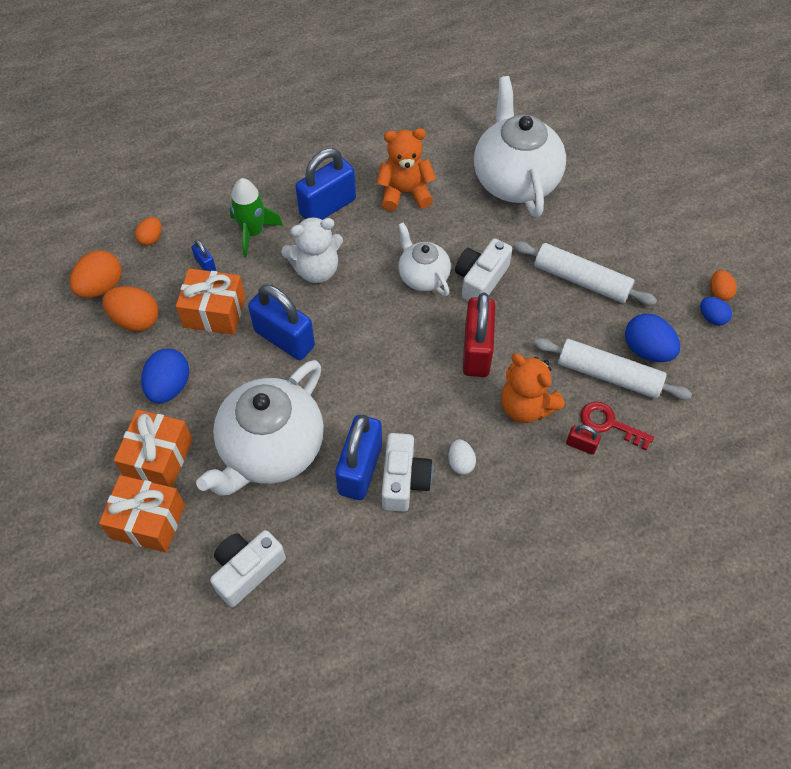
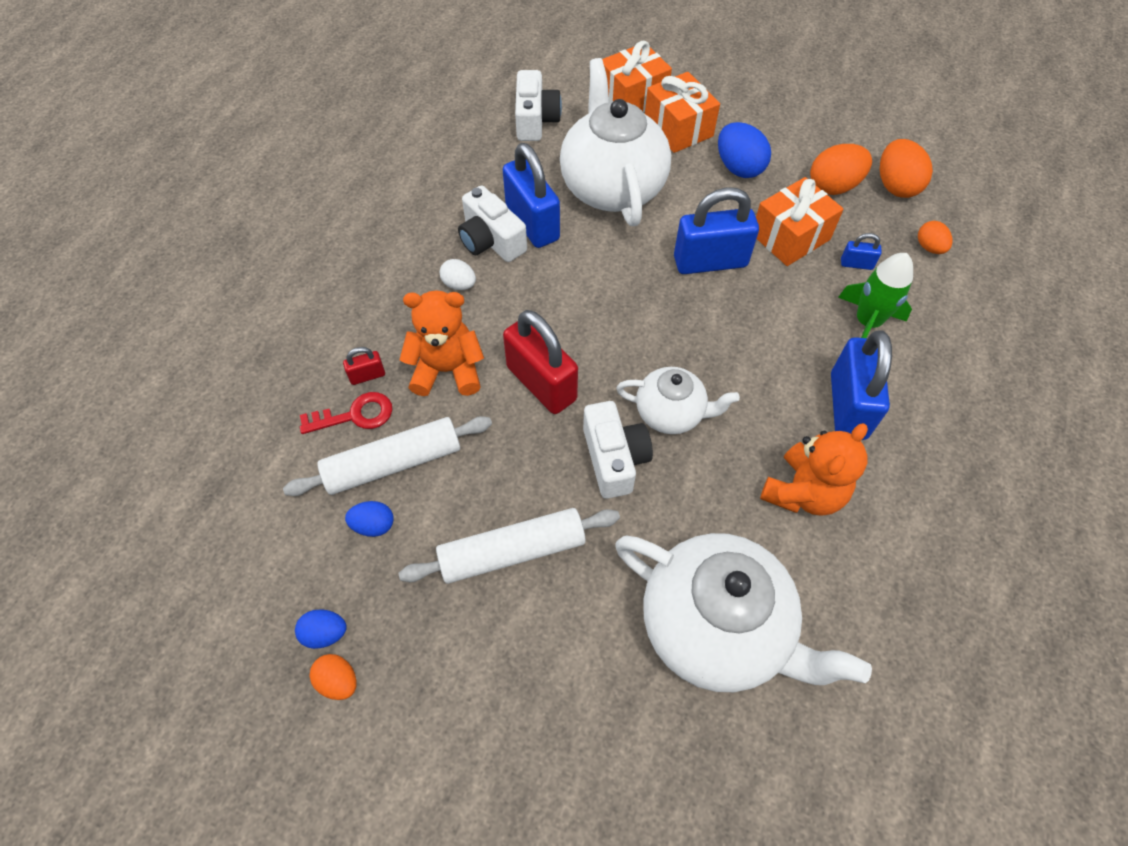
camera: 135 degrees right, 0 degrees up
(316, 269) = (768, 337): white teddy bear -> none
(647, 350) = (373, 525): blue egg -> blue egg, size x0.58

